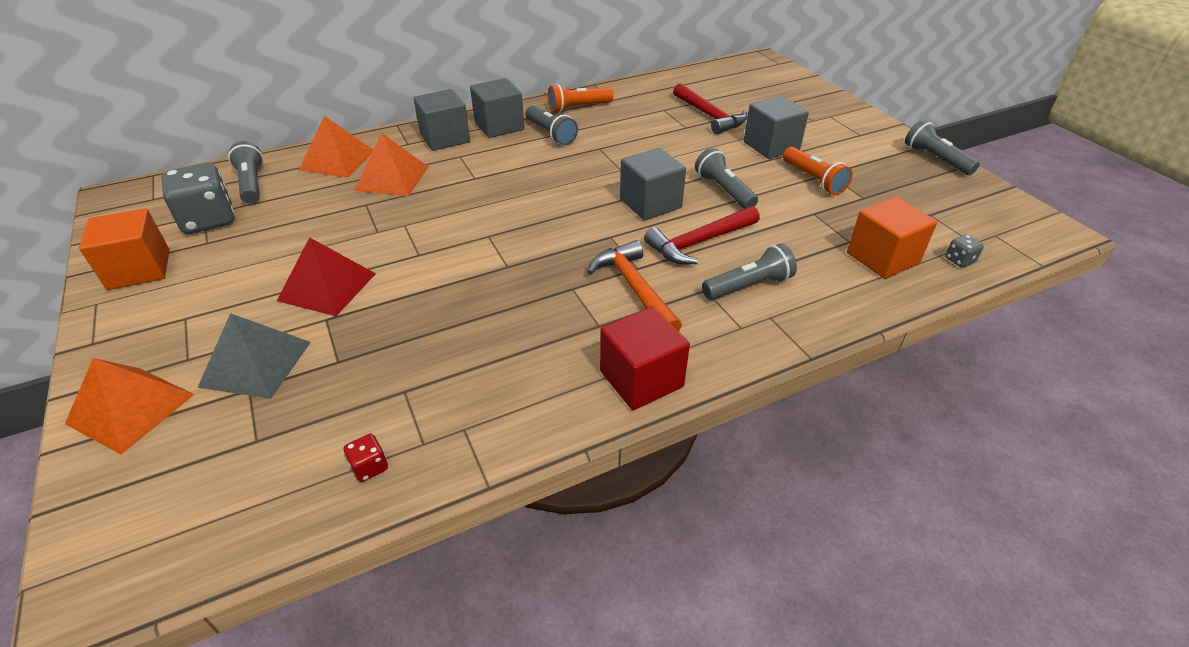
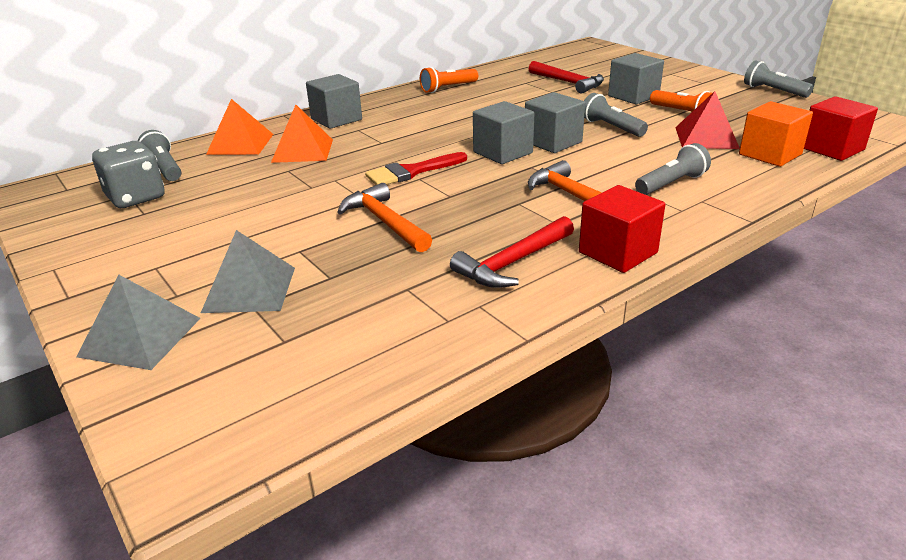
camera: 10 degrees left, 10 degrees down
(130, 408) = (140, 337): orange pyramid -> grey pyramid
(139, 269) = (85, 239): orange cube -> none
(327, 287) = (286, 229): red pyramid -> red pyramid (706, 138)
(369, 467) = (407, 343): red dice -> none
(425, 293) = (384, 222): none -> orange hammer
(484, 225) = (411, 172): none -> red brush
(499, 126) = (382, 106): grey cube -> grey cube (503, 152)
(550, 134) = (434, 107): grey flashlight -> none
(699, 242) = (611, 162): red hammer -> red hammer (513, 263)
(959, 260) = (832, 149): grey dice -> red cube

